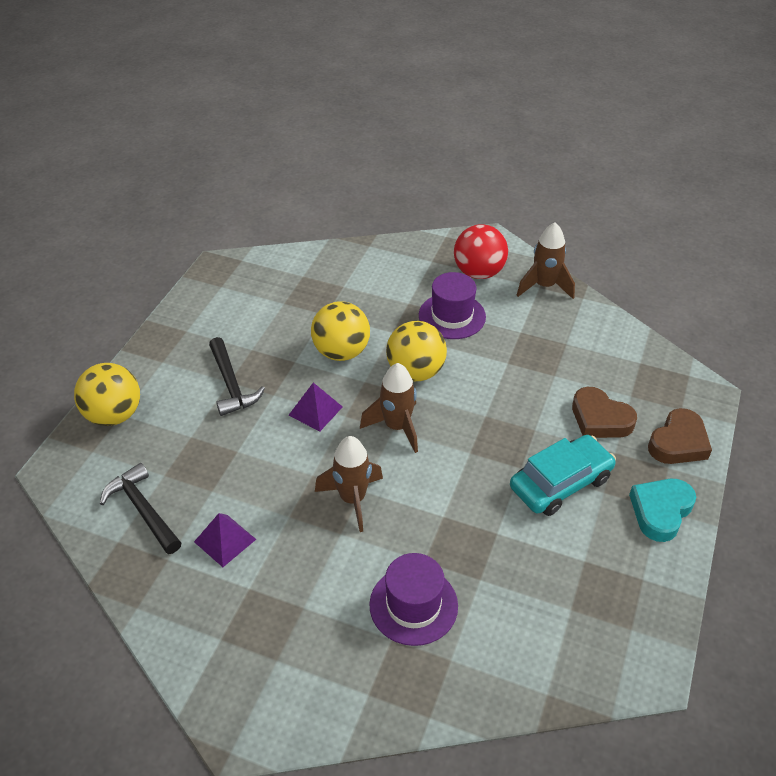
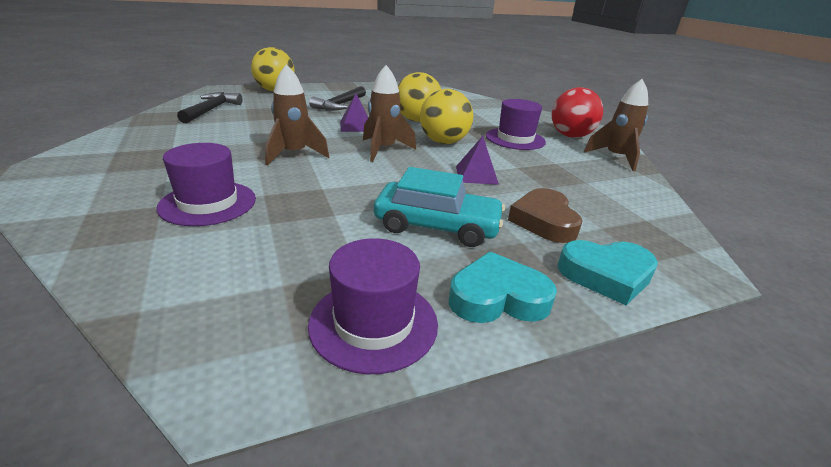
camera: 45 degrees right, 15 degrees down
(225, 540) = (209, 132): purple pyramid -> purple pyramid (476, 175)
(642, 584) = (373, 323): none -> purple hat
(678, 442) = (606, 275): brown heart -> turquoise heart

